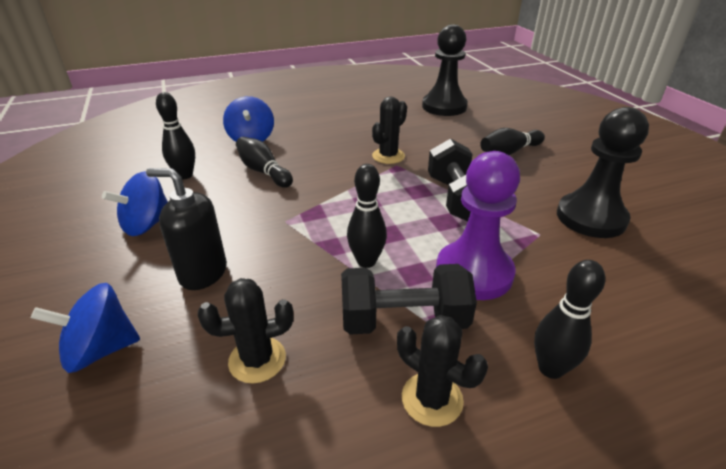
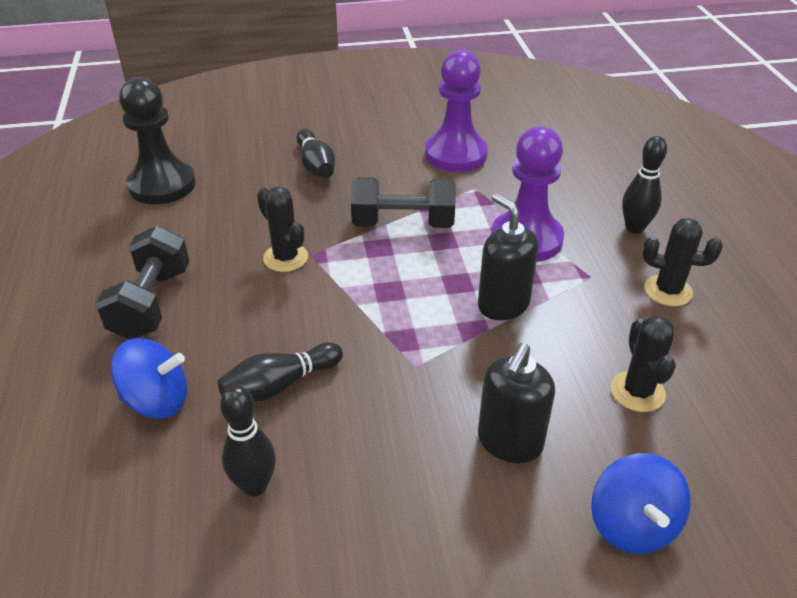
camera: 80 degrees left, 5 degrees up
(147, 224) = (392, 519): blue spinning top -> none
(366, 261) = (503, 305): black bowling pin -> black soap dispenser
(404, 320) = (587, 292): black dumbbell -> black dumbbell (151, 303)
(432, 399) = (668, 291): black cactus -> black cactus turned 60 degrees clockwise
(591, 218) = (456, 154): black pawn -> purple pawn

